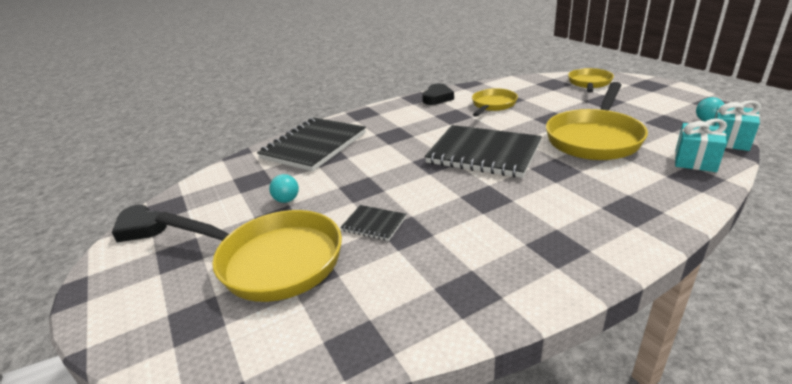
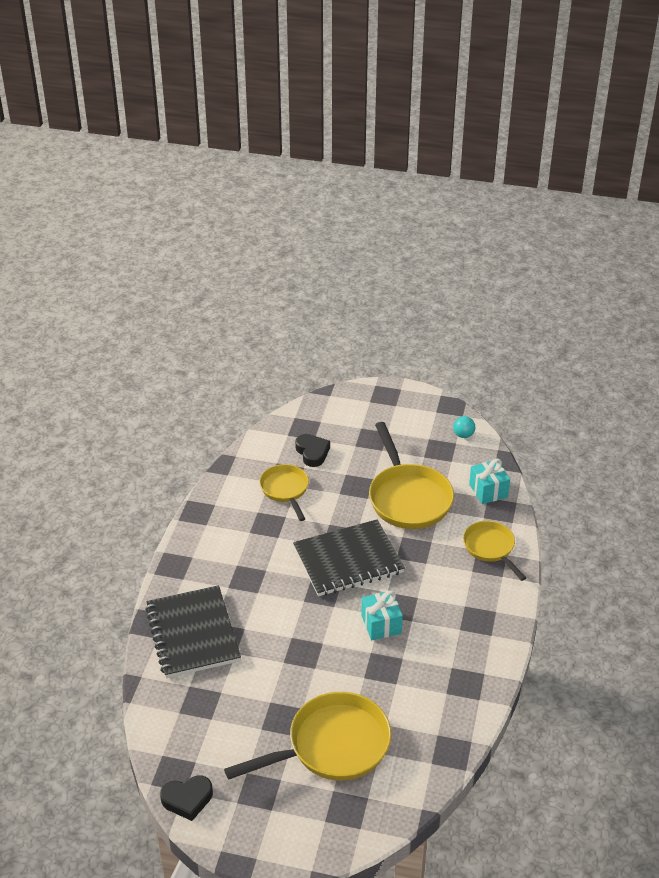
camera: 50 degrees left, 10 degrees up
(287, 200) = (263, 699): turquoise ball -> none
(374, 224) = (356, 676): black notebook -> none
(437, 98) = (219, 504): black heart -> black heart (312, 452)
(589, 83) = (335, 413): yellow pan -> yellow pan (490, 548)
(729, 140) = (492, 455): turquoise gift -> turquoise gift (381, 624)

